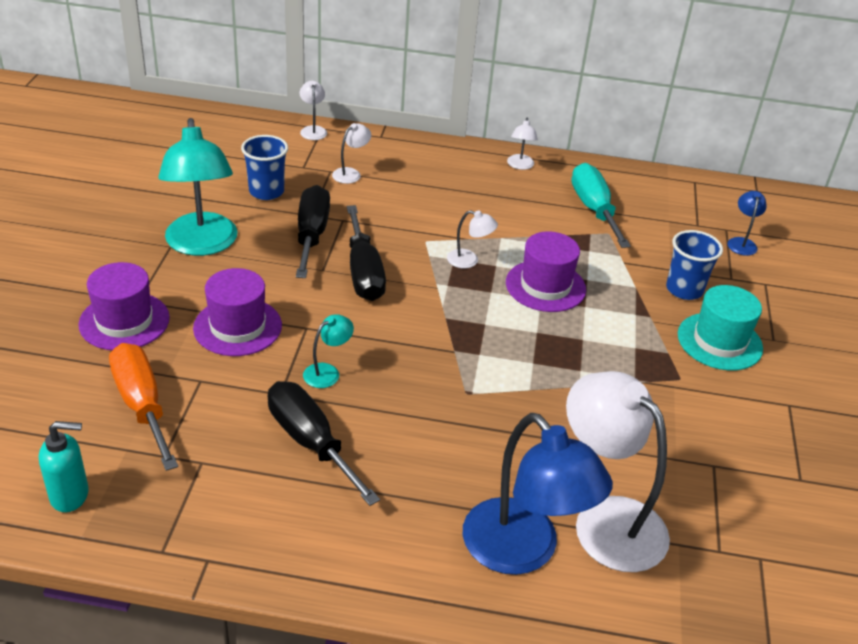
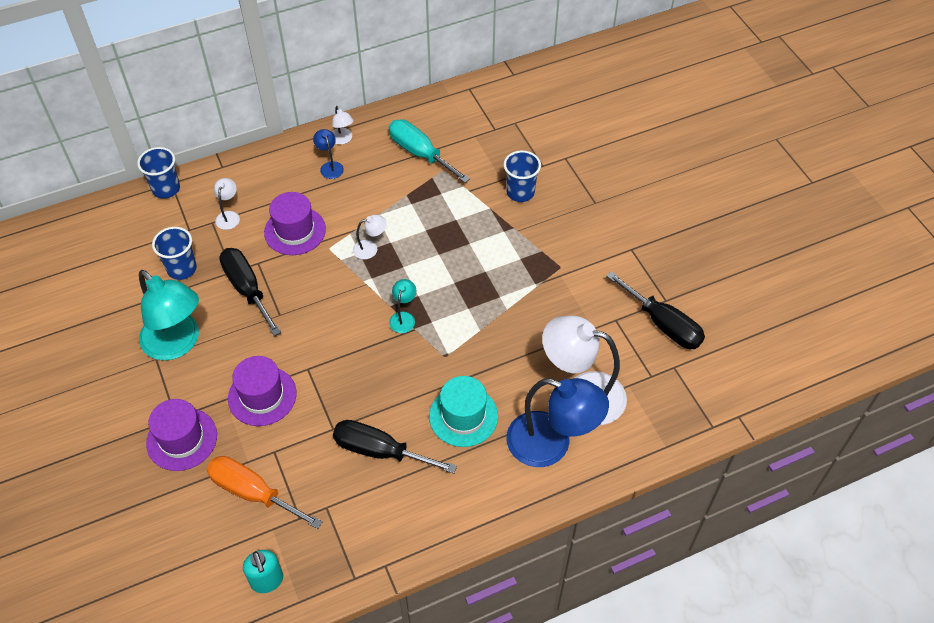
camera: 30 degrees left, 15 degrees up
(70, 495) = (267, 581): turquoise soap dispenser -> turquoise soap dispenser turned 105 degrees clockwise
(313, 130) = (166, 189): white lamp -> blue cup
(327, 372) = (349, 394): turquoise lamp -> turquoise lamp (403, 317)
(363, 272) = (309, 300): black screwdriver -> black screwdriver (663, 324)
(545, 286) = (434, 241): purple hat -> purple hat (295, 231)
(719, 341) = (565, 223): turquoise hat -> turquoise hat (463, 416)
(741, 243) = (531, 129): blue lamp -> blue lamp (330, 166)

